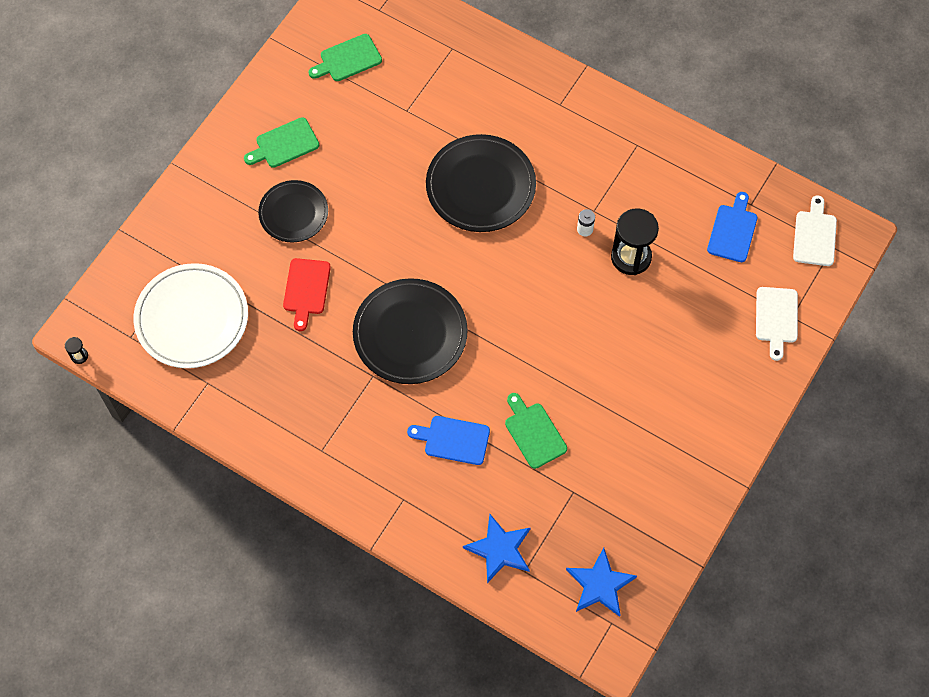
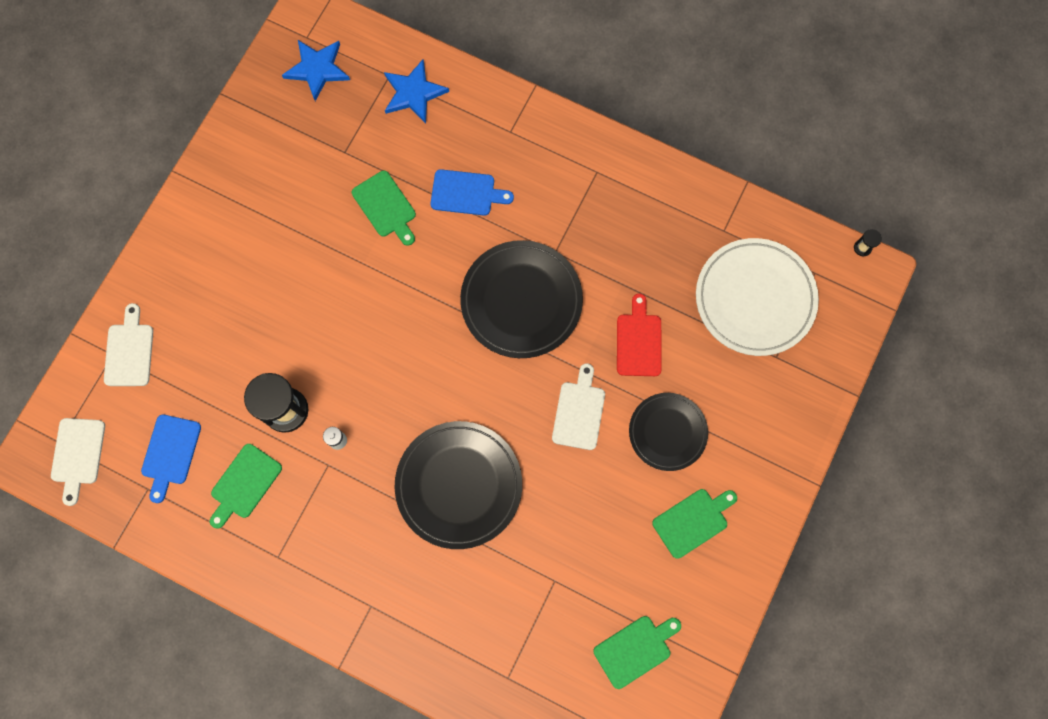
camera: 175 degrees right, 10 degrees up
(369, 235) = (579, 412): none -> white cutting board
(666, 201) = (244, 484): none -> green cutting board

